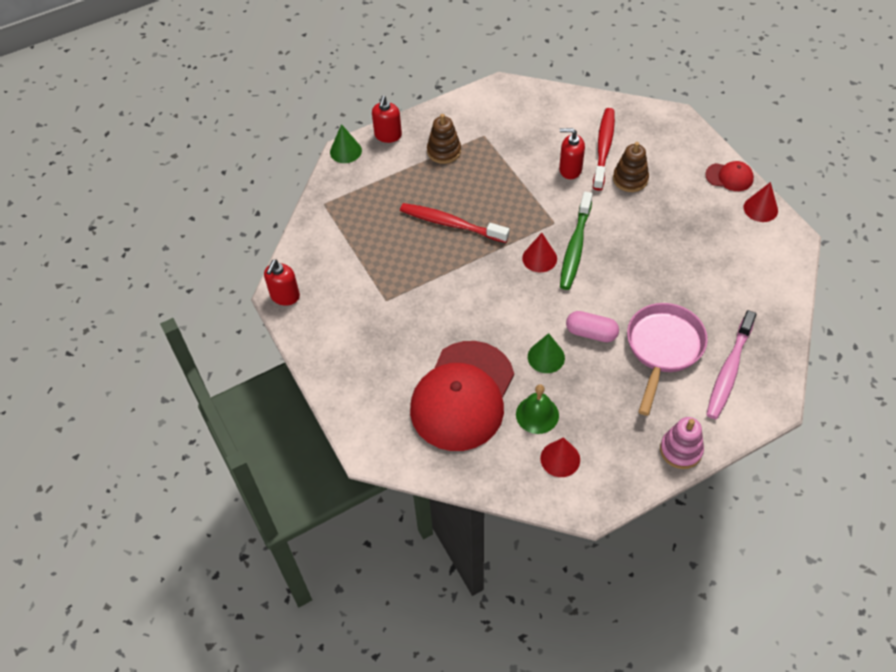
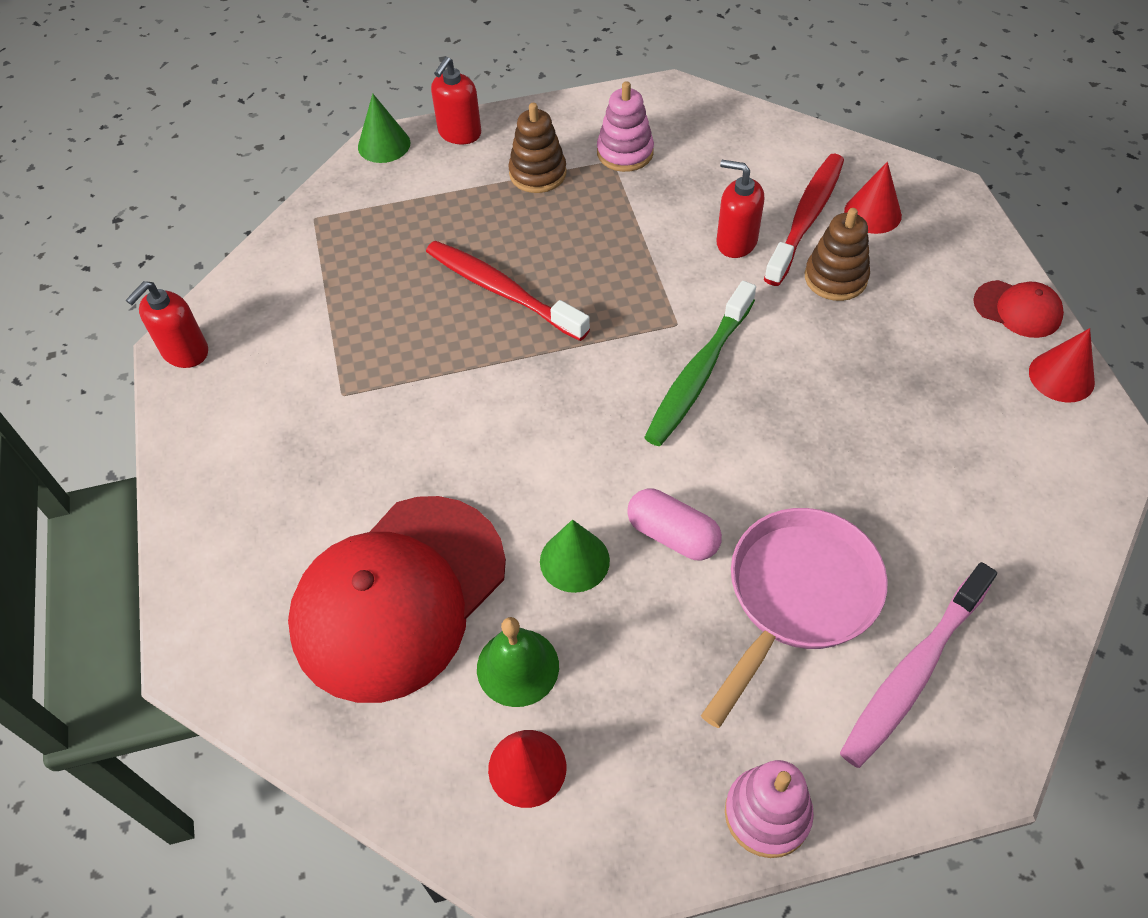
camera: 15 degrees right, 0 degrees up
(489, 129) = (625, 153): none -> pink stacking toy
(539, 258) = (629, 380): red cone -> red cone (872, 213)

